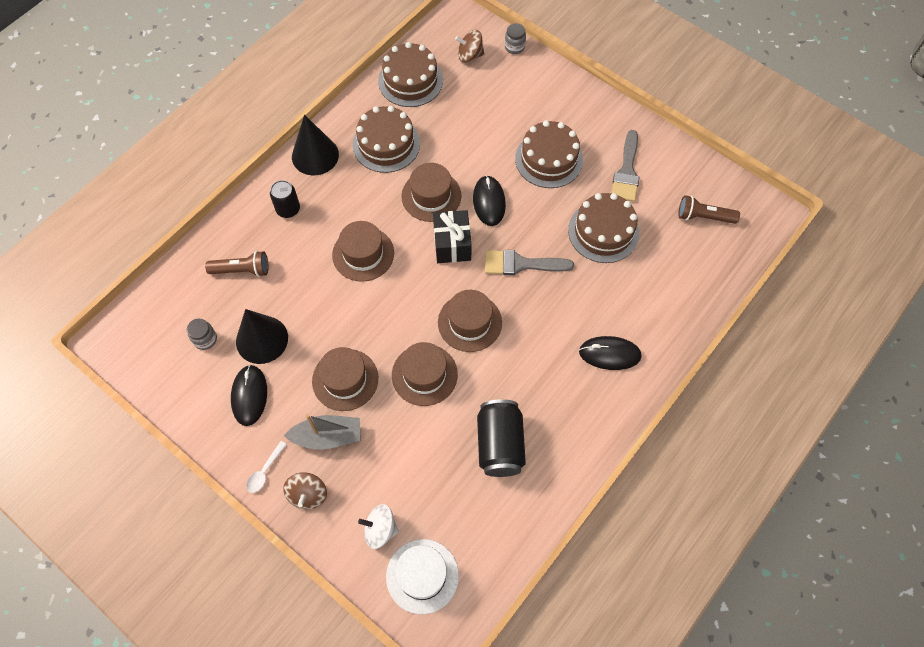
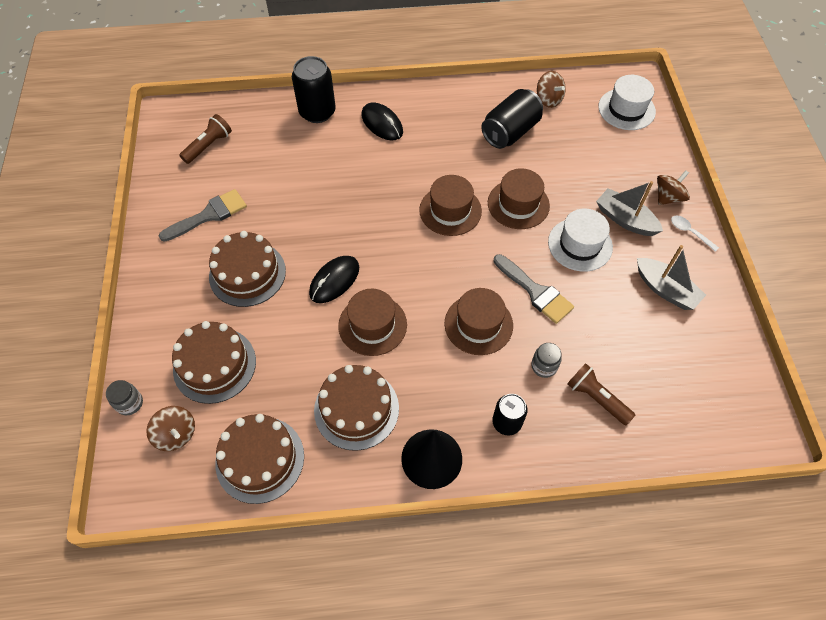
camera: 135 degrees left, 5 degrees down
(205, 339) = (673, 362): grey jar -> grey jar (544, 366)
(249, 396) = (665, 290): black mouse -> grey boat
(262, 339) = (623, 324): black cone -> none
(265, 471) = (690, 232): white spoon -> white spoon turned 120 degrees counterclockwise
(345, 379) = (580, 244): brown hat -> white hat
(380, 529) = (633, 146): white spinning top -> none
(452, 244) = (401, 272): black gift -> none
(503, 518) = (548, 99): none -> brown spinning top
(521, 264) = (368, 217): grey brush -> grey brush (535, 292)
(603, 231) = (284, 191): brown cake -> brown cake (214, 365)
(671, 317) = (317, 112): none -> black can
(703, 217) = (209, 146): brown flashlight -> brown flashlight turned 105 degrees counterclockwise

